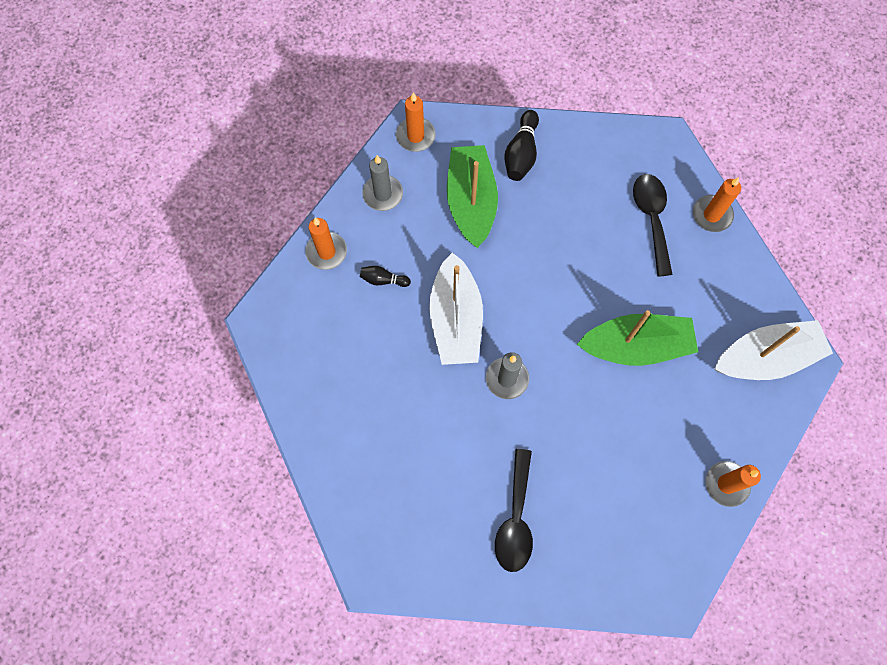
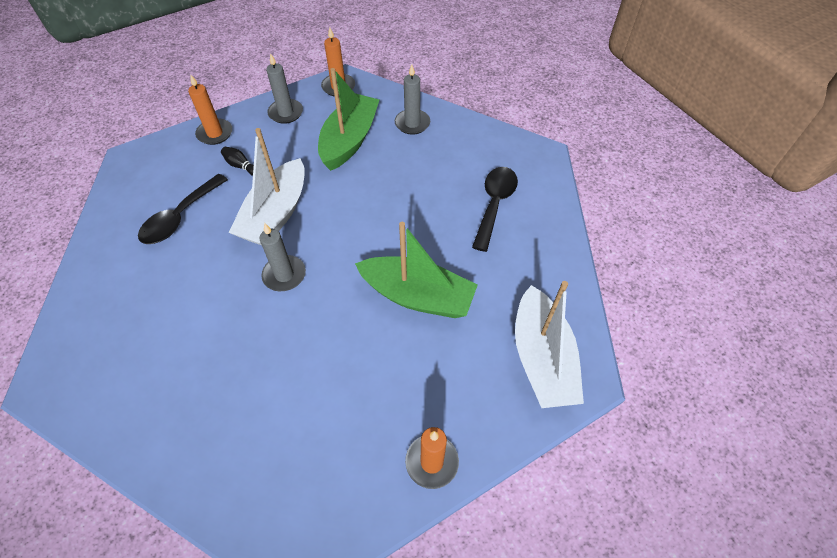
camera: 25 degrees right, 15 degrees down
(515, 519) = (203, 396): black spoon -> black spoon (180, 217)
(521, 154) = (412, 123): black bowling pin -> grey candle
(712, 215) = (552, 221): orange candle -> none
(766, 358) = (541, 358): white boat -> white boat turned 75 degrees clockwise

